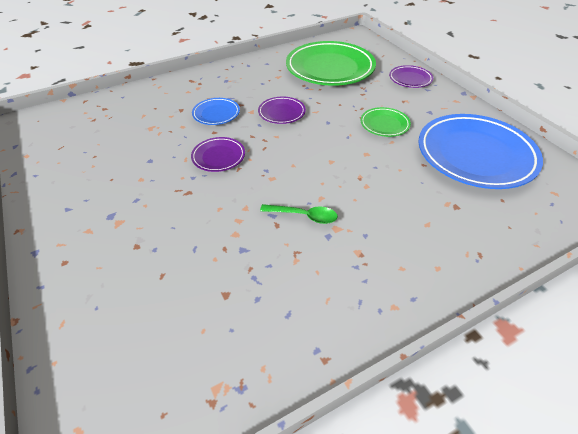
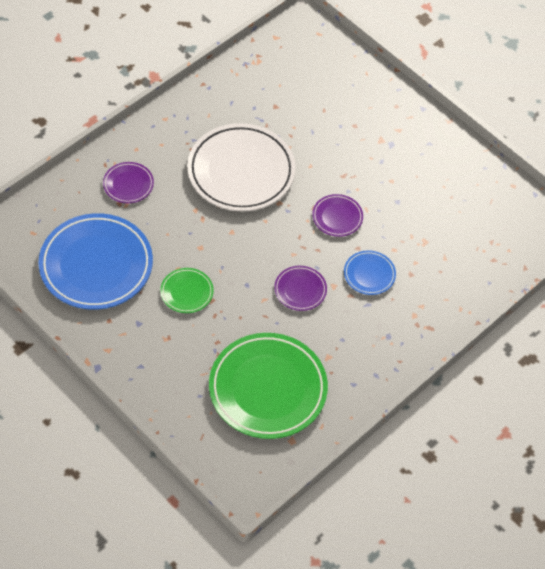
camera: 160 degrees right, 10 degrees up
(303, 216) = (241, 171): green spoon -> white plate
(410, 79) = (162, 384): purple plate -> purple plate (128, 184)

